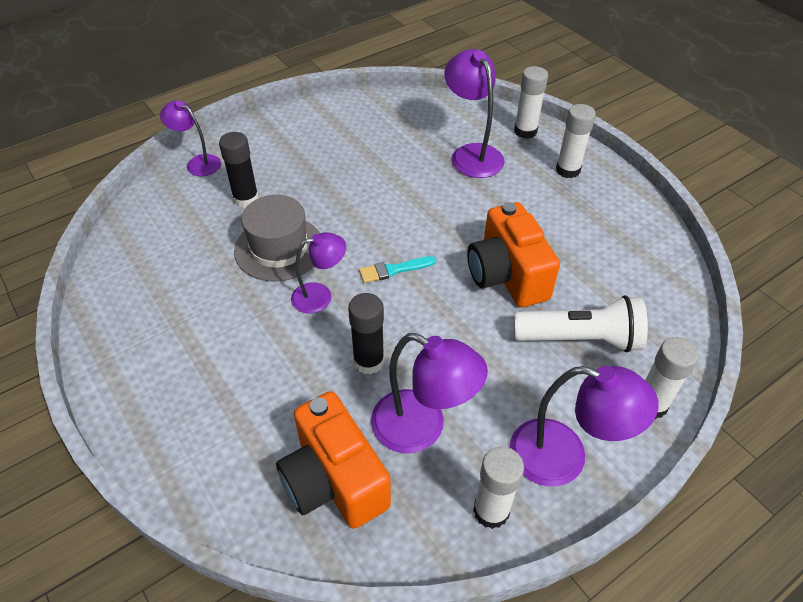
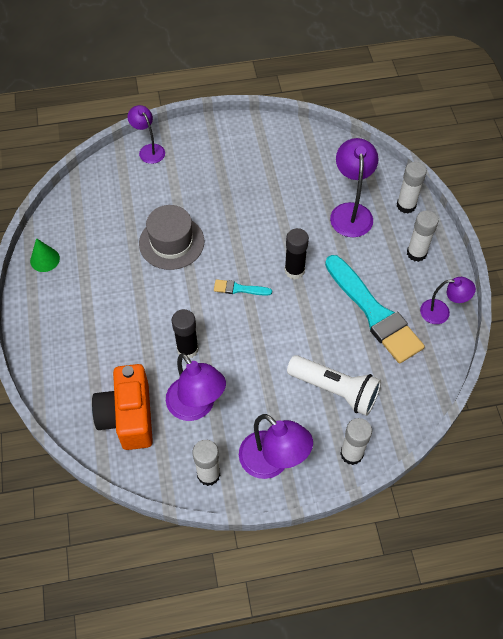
camera: 25 degrees right, 10 degrees up
(111, 323) = (45, 259): none -> green cone
(246, 199) = (168, 193): black glue stick -> black glue stick (294, 270)
(320, 296) = (180, 290): purple lamp -> purple lamp (441, 312)
(507, 275) = (314, 323): orange camera -> none
(565, 241) = (374, 313): none -> turquoise brush

